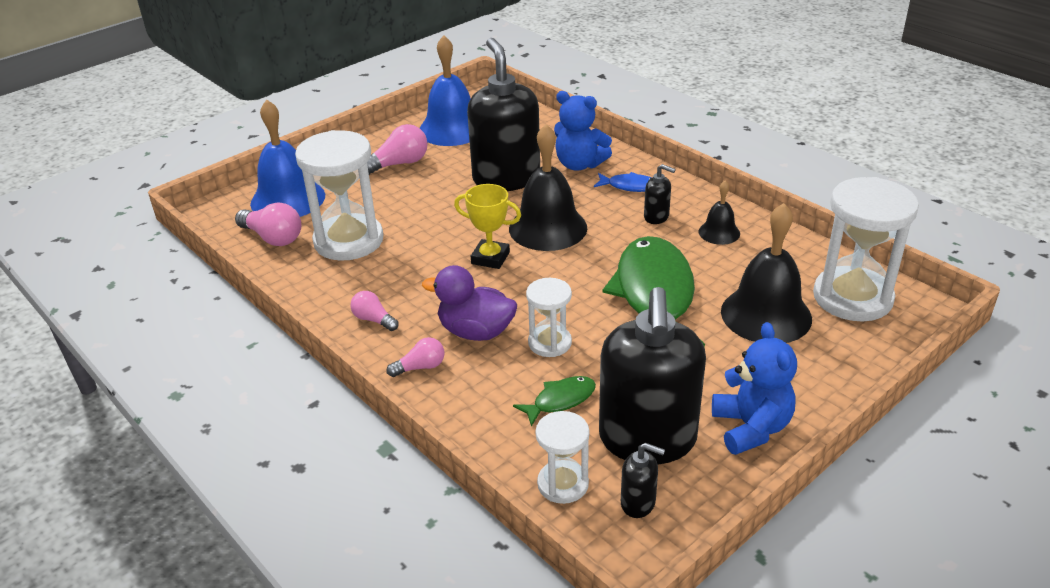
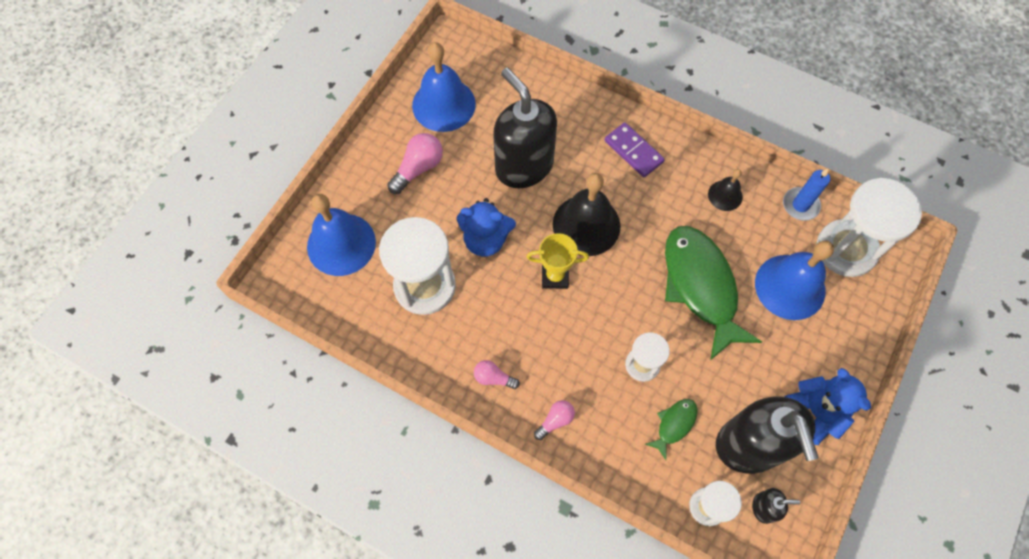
camera: 20 degrees left, 30 degrees up
(273, 238) = (356, 300): pink light bulb -> none
(476, 332) = (581, 368): purple duck -> none
(579, 164) = (579, 131): blue teddy bear -> blue teddy bear (485, 240)
(630, 186) = (633, 151): blue fish -> purple domino
(656, 217) = (669, 188): black soap dispenser -> none
(766, 315) = (790, 287): black bell -> blue bell
(808, 254) = (800, 205): none -> blue candle

